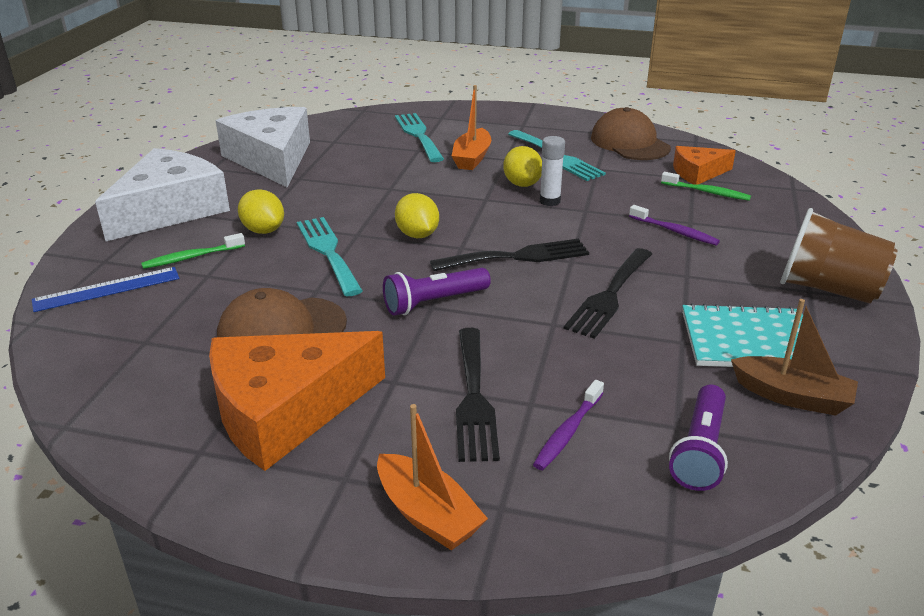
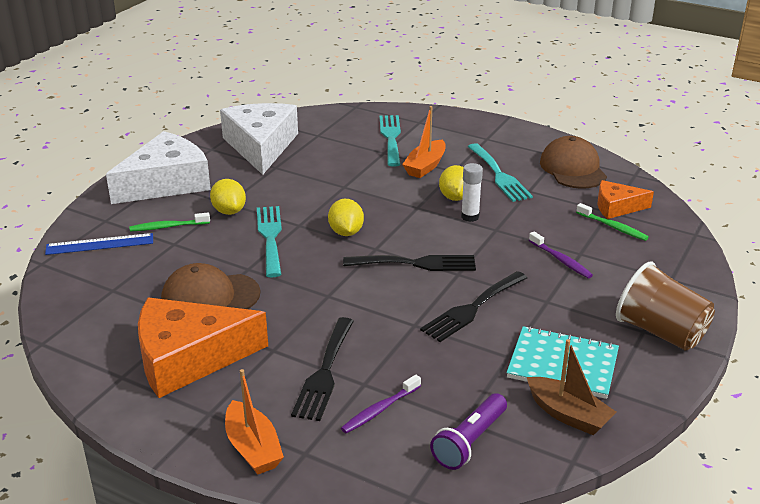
camera: 15 degrees right, 0 degrees up
(434, 302) = (331, 292): purple flashlight -> none

